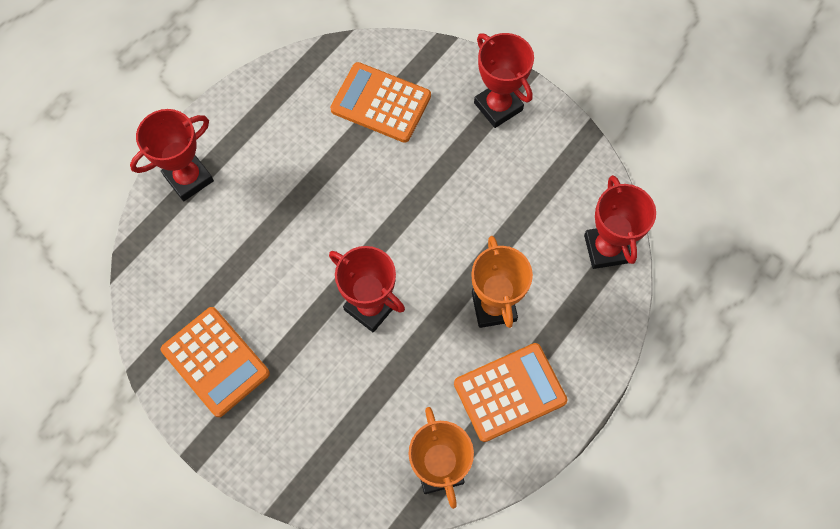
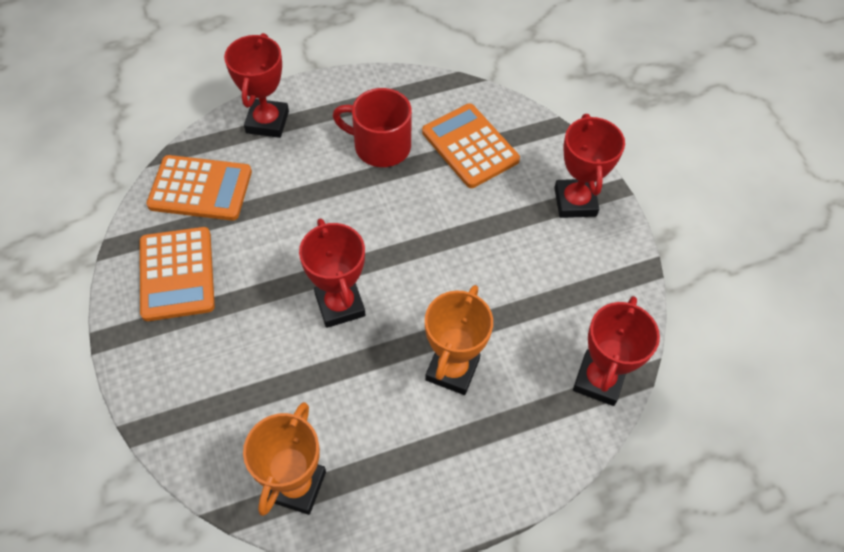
camera: 30 degrees right, 10 degrees down
(188, 178) = (267, 122): red trophy -> red trophy turned 75 degrees counterclockwise
(305, 145) = (380, 146): none -> red mug
(509, 392) = (413, 456): orange calculator -> orange calculator (200, 188)

